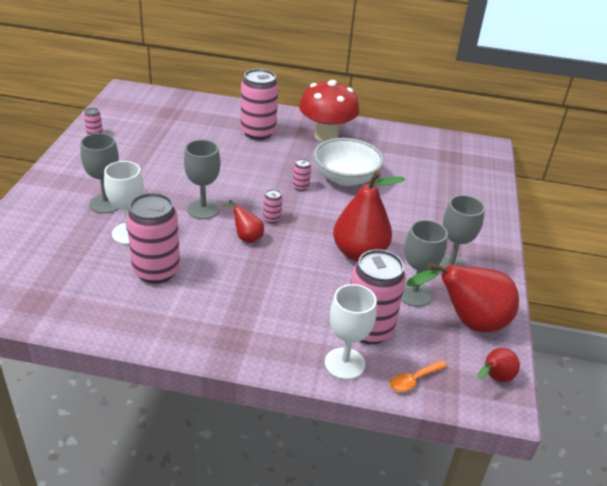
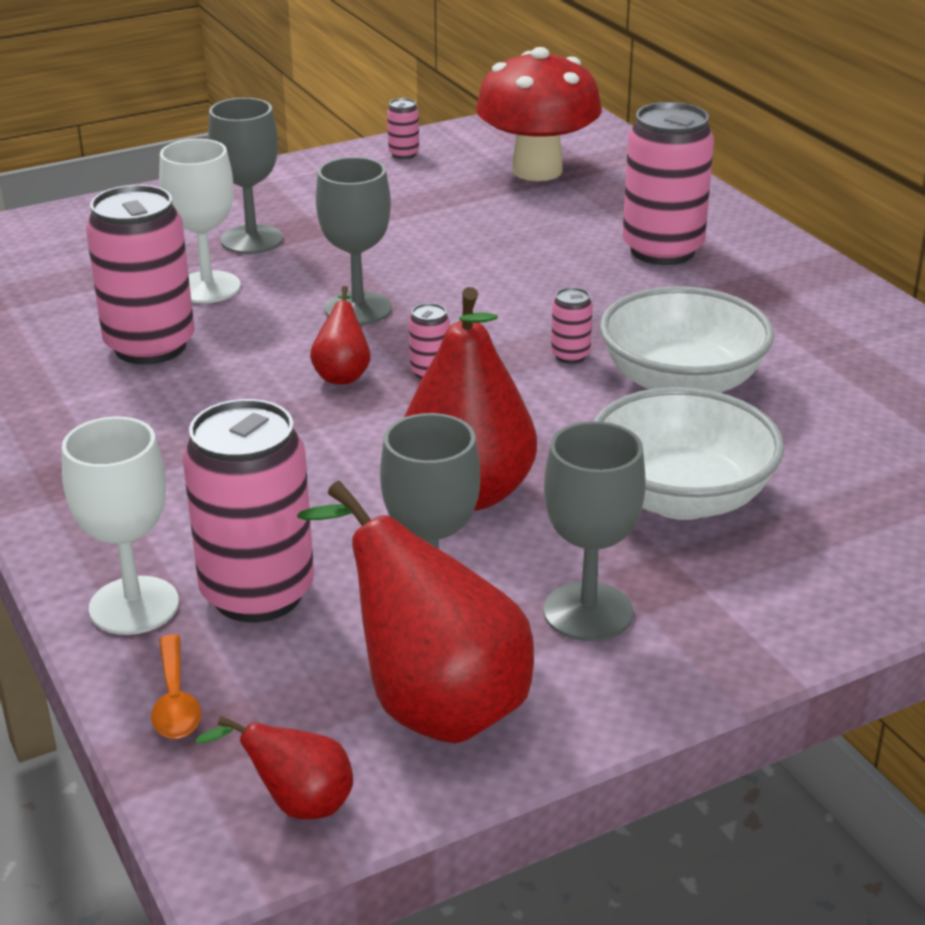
camera: 55 degrees right, 5 degrees down
(326, 136) = (783, 308): red mushroom -> red mushroom (537, 170)
(409, 216) = (680, 497): none -> white bowl
(414, 380) = (175, 700): orange spoon -> orange spoon turned 120 degrees counterclockwise

